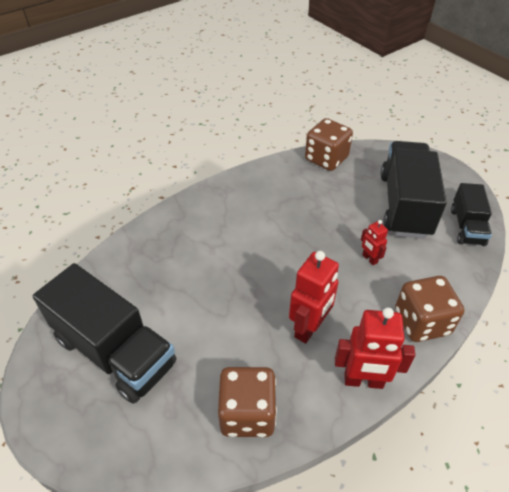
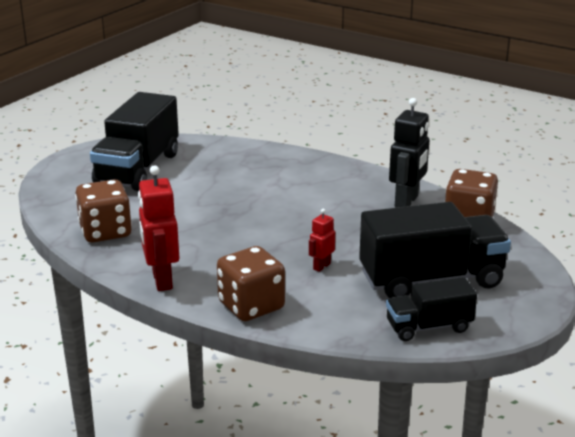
camera: 70 degrees right, 20 degrees down
(285, 179) = (407, 201): none -> black robot
(309, 328) = (207, 245): red robot -> none

